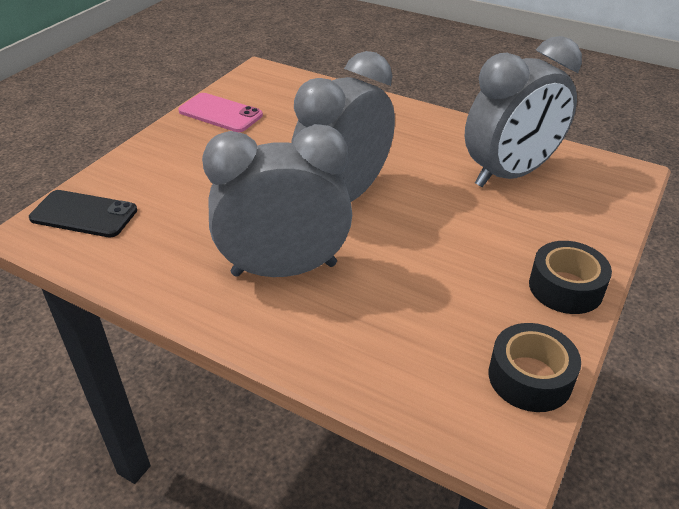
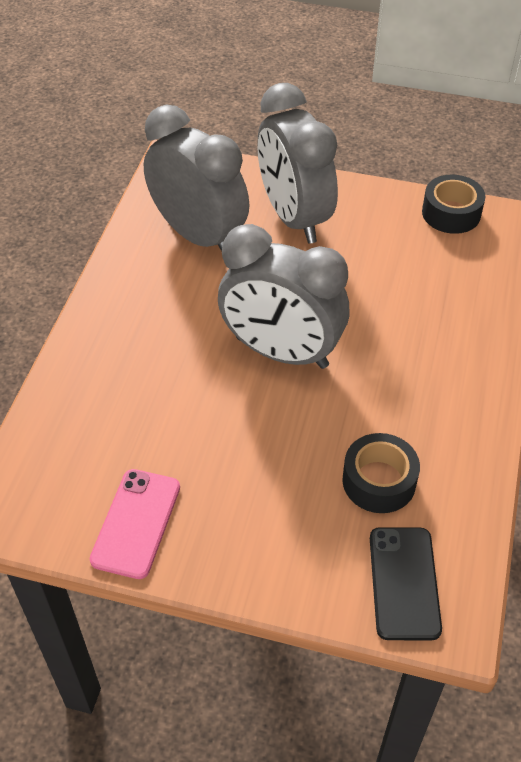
camera: 105 degrees left, 10 degrees up
(284, 269) = (408, 372): grey clock -> grey clock (294, 218)
(565, 287) = (349, 198): black tape -> black tape (379, 481)

